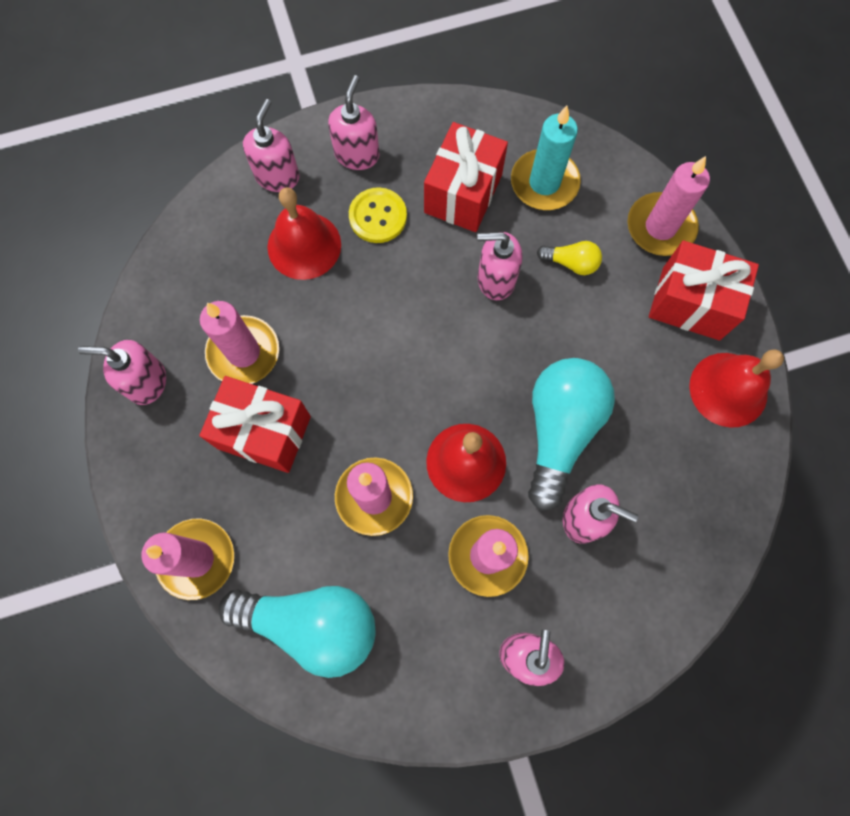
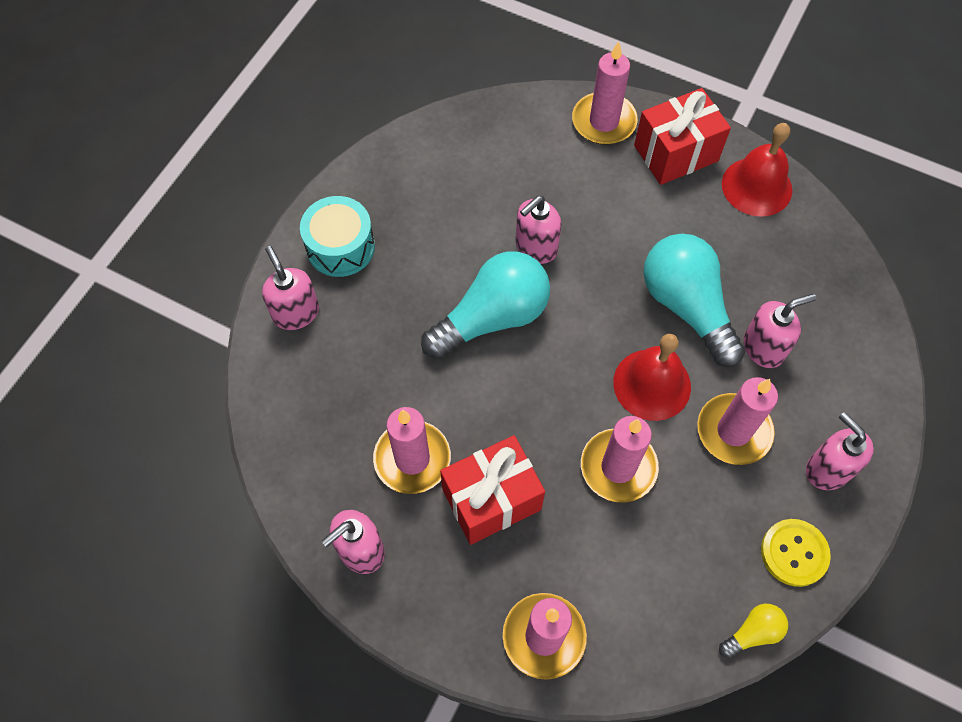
camera: 45 degrees left, 10 degrees down
(304, 245) = (372, 343): red bell -> none
(311, 623) = (673, 594): turquoise light bulb -> turquoise light bulb (492, 318)
(357, 154) = (340, 247): pink soap dispenser -> turquoise drum
(378, 216) = (405, 276): yellow button -> yellow button (794, 553)
(463, 193) = (448, 209): red gift -> none
(544, 183) = (497, 156): turquoise candle -> none
(571, 263) = (573, 193): yellow light bulb -> yellow light bulb (752, 633)

